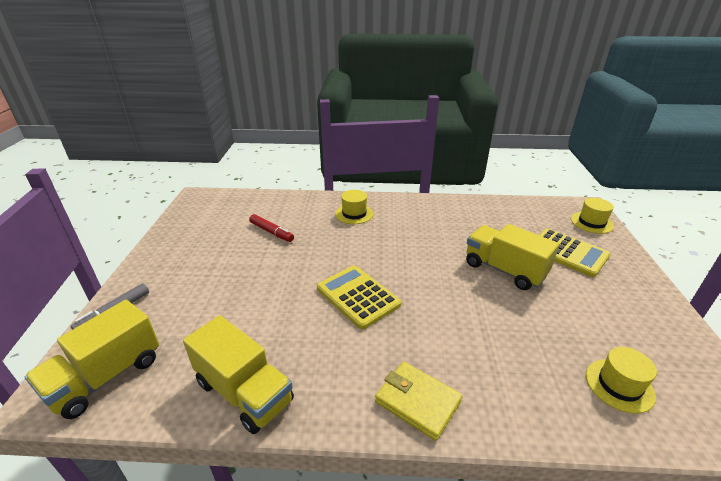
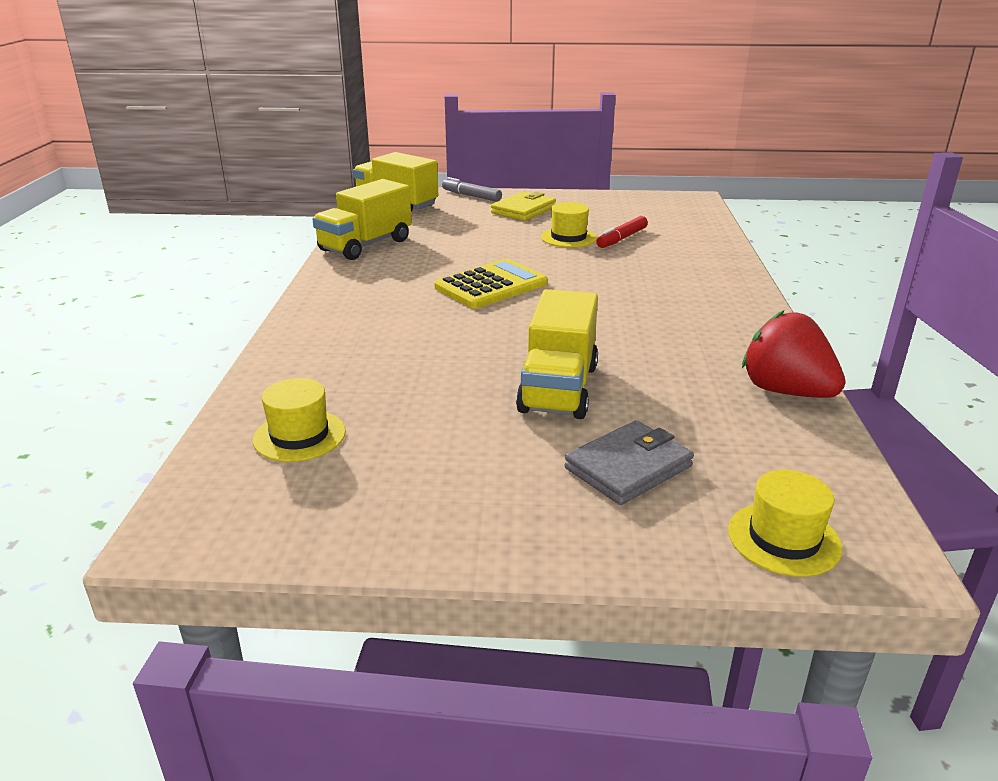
camera: 90 degrees right, 5 degrees down
(354, 214) = (693, 283): yellow hat -> yellow hat (568, 237)
(417, 402) = (327, 311): yellow wallet -> yellow wallet (523, 210)
(478, 206) = (785, 391): none -> red strawberry
(504, 270) = (558, 388): yellow truck -> yellow truck turned 150 degrees clockwise
(567, 253) = (628, 467): yellow calculator -> grey wallet

